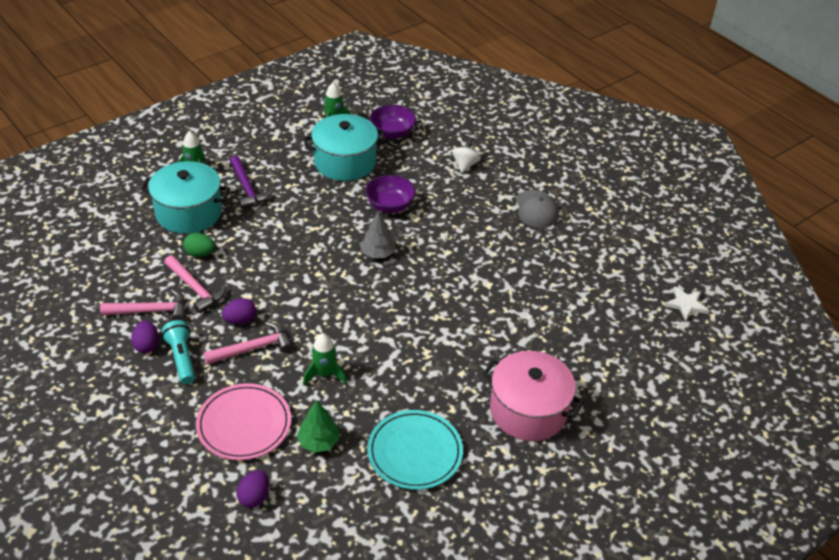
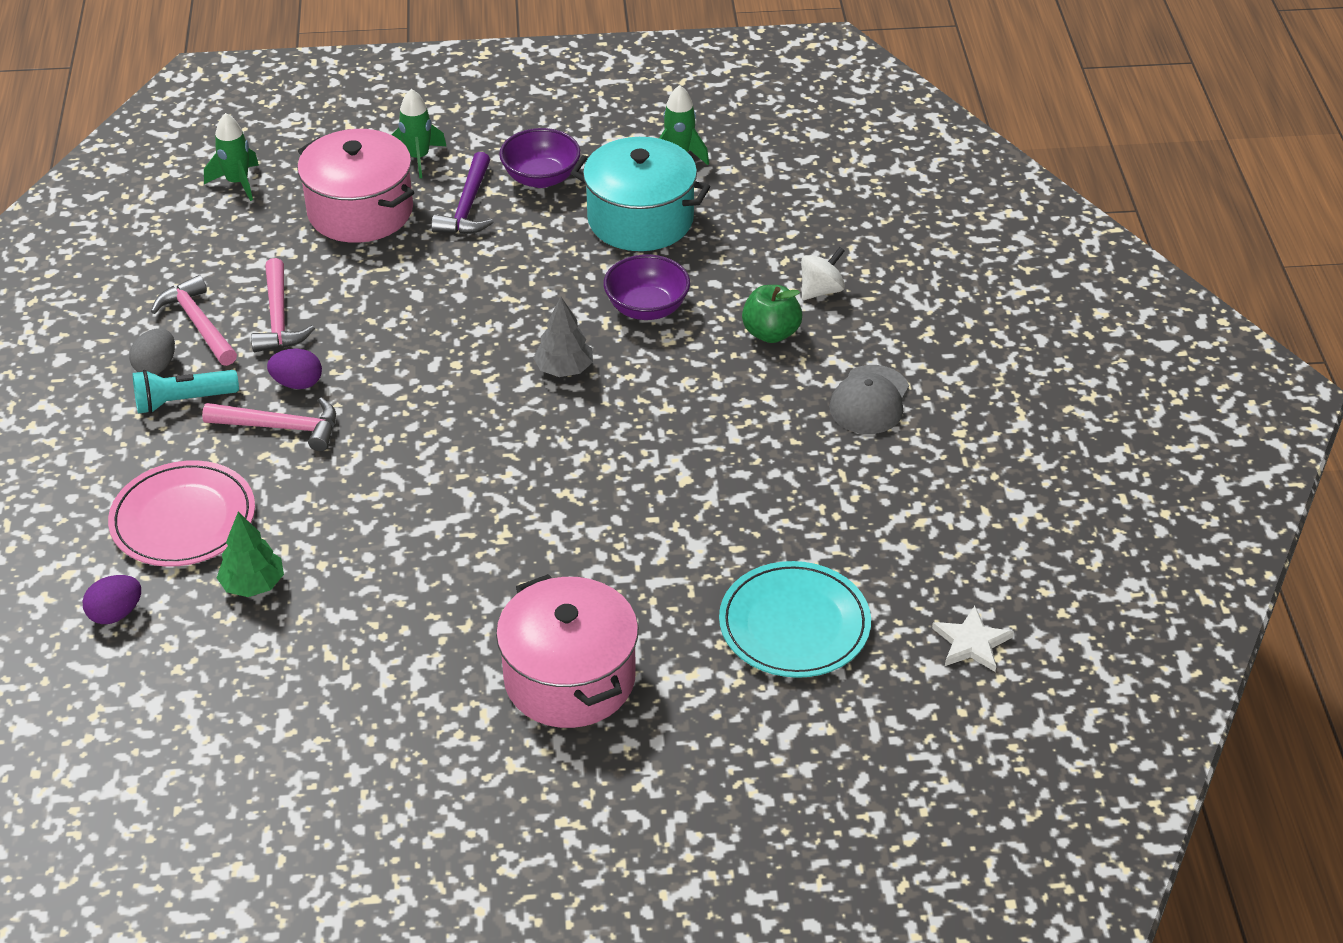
camera: 35 degrees right, 0 degrees up
(146, 345) = (156, 366): purple egg -> grey egg
(150, 311) = (198, 324): pink hammer -> pink hammer turned 150 degrees counterclockwise
(181, 358) = (183, 401): turquoise flashlight -> turquoise flashlight turned 120 degrees counterclockwise
(189, 212) = (360, 211): turquoise pot -> pink pot
(200, 253) = (325, 273): green egg -> none
(324, 374) = (340, 502): green rocket -> green rocket (237, 182)
(392, 133) = (753, 201): purple bowl -> purple bowl (541, 178)
(415, 452) = (362, 657): turquoise plate -> turquoise plate (794, 624)
(461, 195) = (771, 333): none -> green apple

